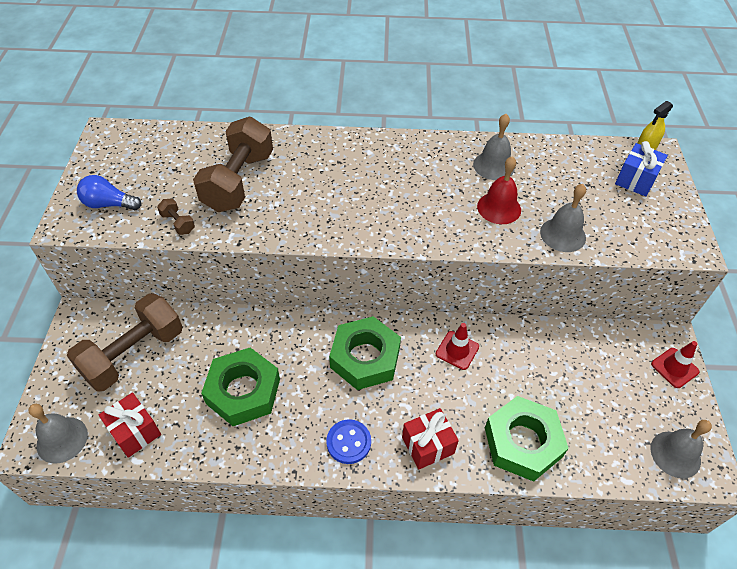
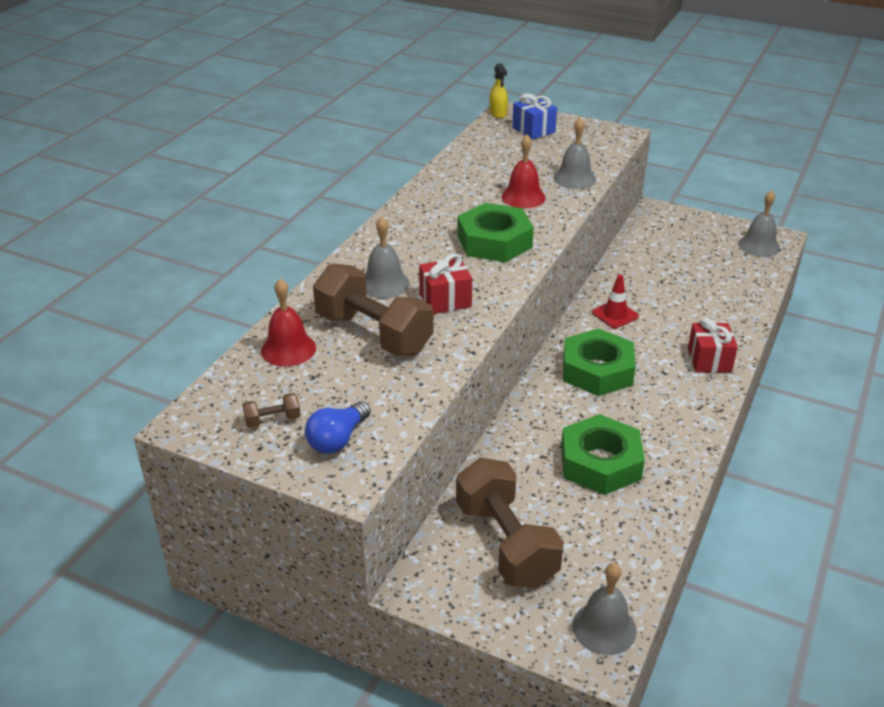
camera: 65 degrees left, 15 degrees down
(135, 431) = (618, 559): red gift -> red gift (445, 300)
(178, 223) = (411, 389): brown dumbbell -> brown dumbbell (273, 420)
(201, 147) = (288, 349): none -> red bell
(348, 442) = (689, 405): blue button -> none
(494, 165) = (466, 184): grey bell -> grey bell (384, 284)
(522, 442) = (724, 310): green nut -> green nut (494, 241)
(674, 368) = (683, 218): red traffic cone -> none

